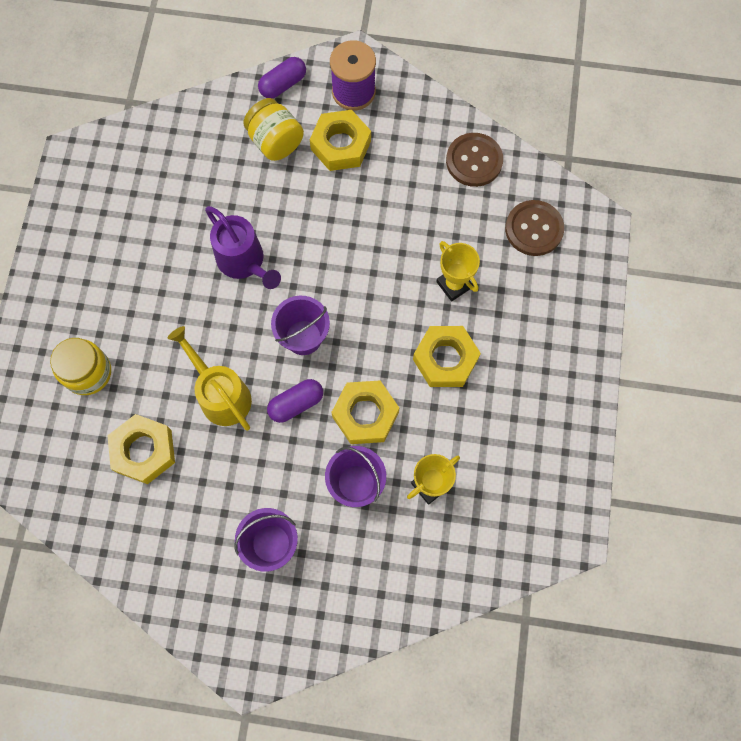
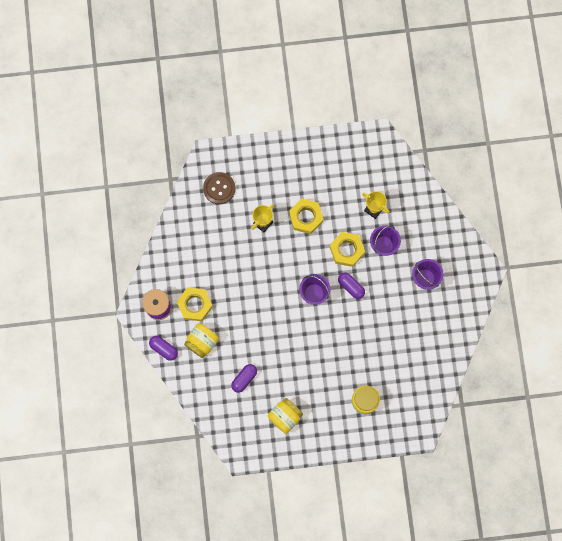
camera: 105 degrees left, 5 degrees up
(109, 236) = (285, 416): none -> yellow jar
(144, 451) = (397, 356): yellow nut -> none
(194, 190) = (244, 379): none -> purple capsule
(220, 394) = (357, 327): yellow watering can -> none
(245, 262) = (280, 337): purple watering can -> none
(474, 161) = (186, 229): brown button -> none

